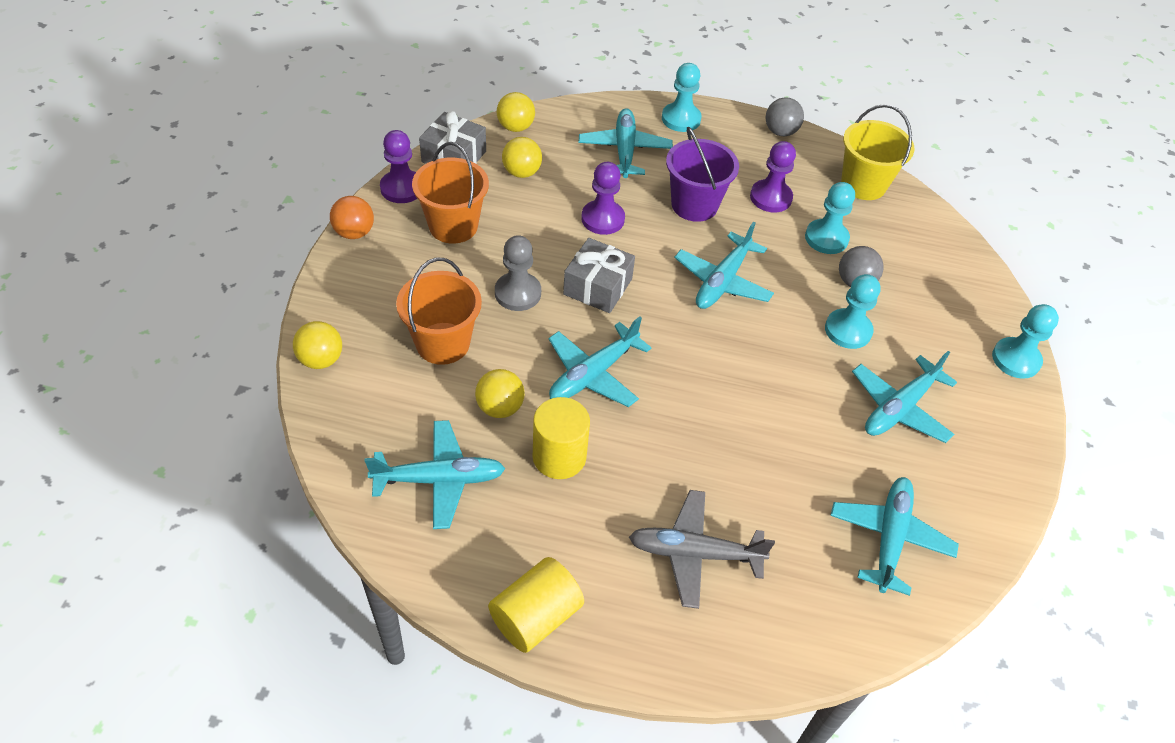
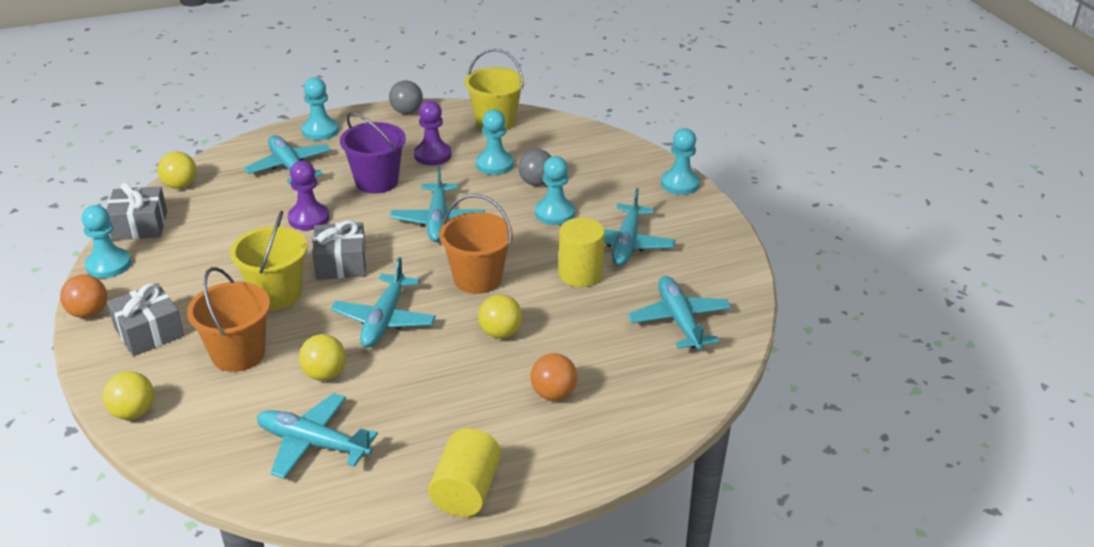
camera: 30 degrees left, 15 degrees down
(387, 279) = (149, 332): none -> grey gift
(402, 188) = (108, 265): purple pawn -> turquoise pawn
(439, 479) = (313, 443): turquoise plane -> turquoise plane turned 120 degrees counterclockwise
(453, 226) = (180, 272): orange bucket -> orange bucket (477, 279)
(518, 293) = (276, 294): grey pawn -> yellow bucket
(522, 172) = (212, 214): yellow ball -> yellow ball (500, 333)
(559, 457) = (400, 383): yellow cylinder -> yellow cylinder (580, 274)
(694, 553) = (553, 394): grey plane -> orange ball

